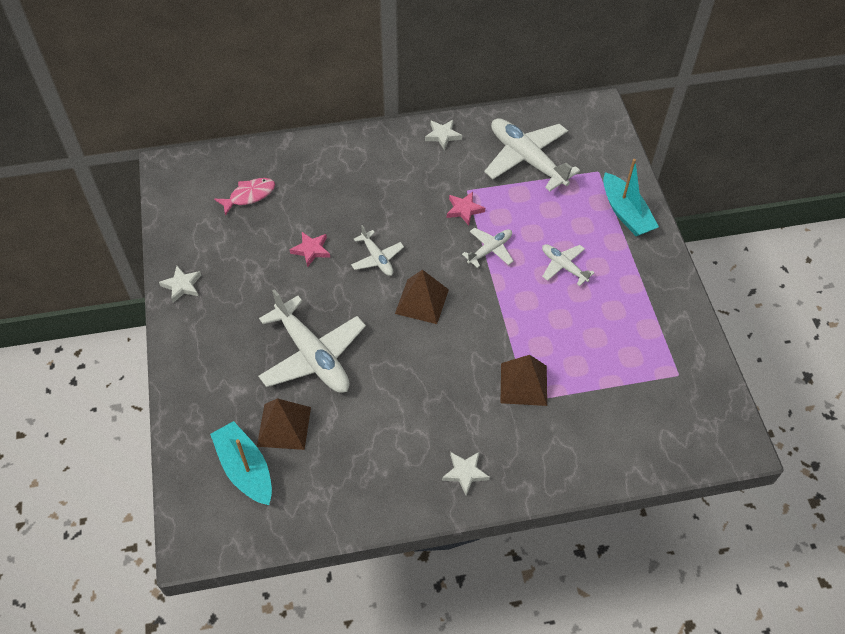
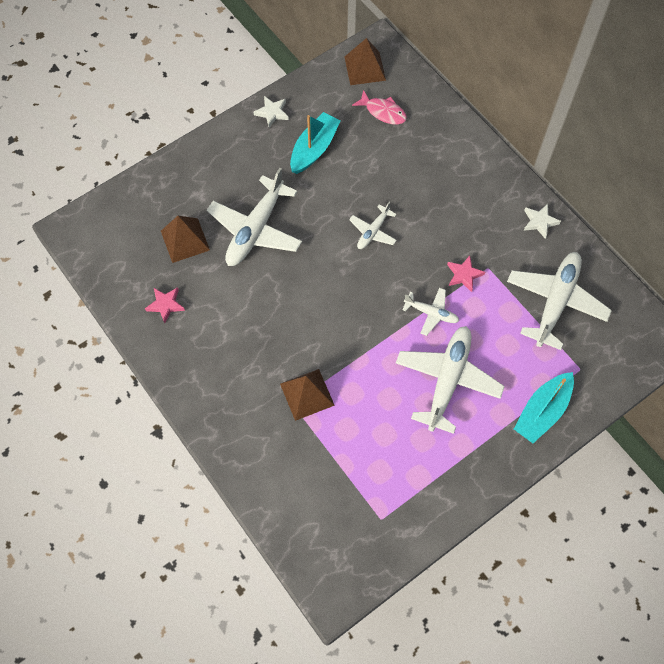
camera: 65 degrees right, 10 degrees up
(245, 469) = (139, 232): turquoise boat -> turquoise boat (314, 149)
(311, 250) = (354, 181): pink star -> pink star (165, 305)
(421, 301) = (348, 283): brown pyramid -> brown pyramid (364, 68)
(465, 473) = (204, 383): white star -> none
(563, 266) = (447, 380): white plane -> white plane, size x1.94

